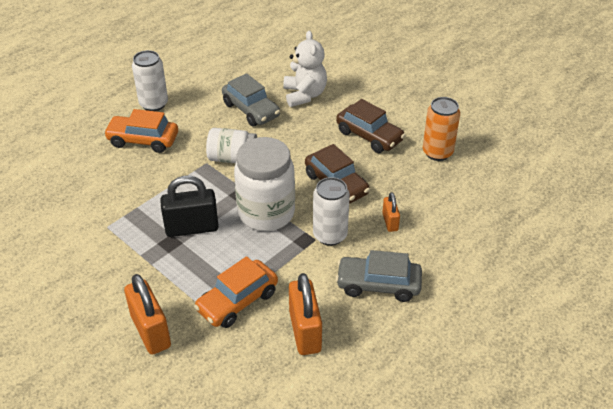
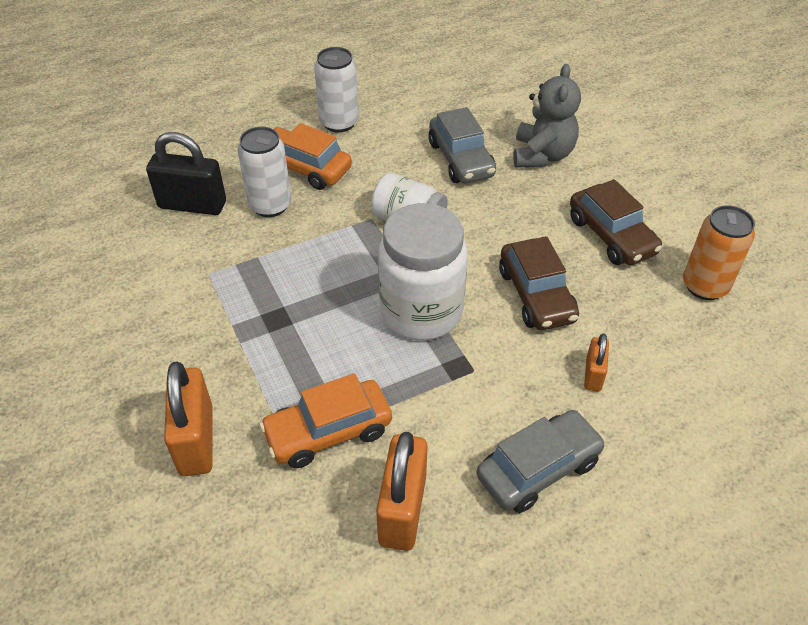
camera: 20 degrees right, 5 degrees up
(192, 228) = (313, 306): black padlock -> black padlock (192, 205)
(304, 95) = (542, 155): white teddy bear -> grey teddy bear
(330, 235) = (497, 370): white can -> white can (270, 205)
(378, 285) = (538, 469): grey car -> grey car turned 120 degrees clockwise

